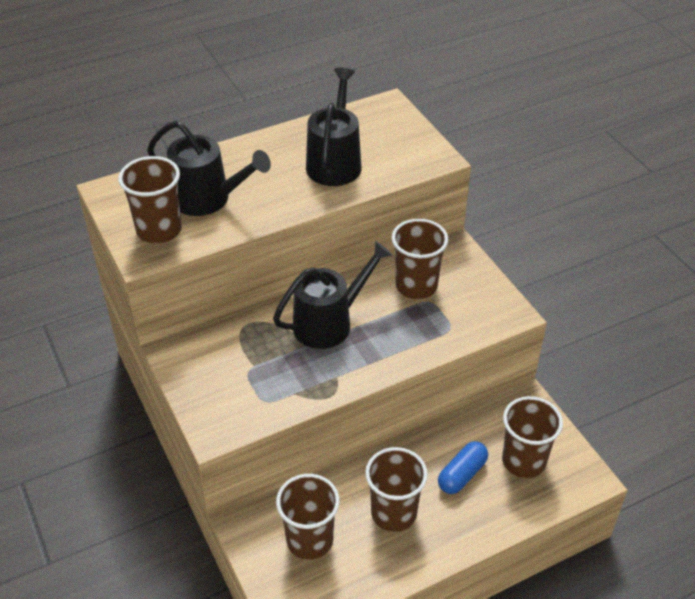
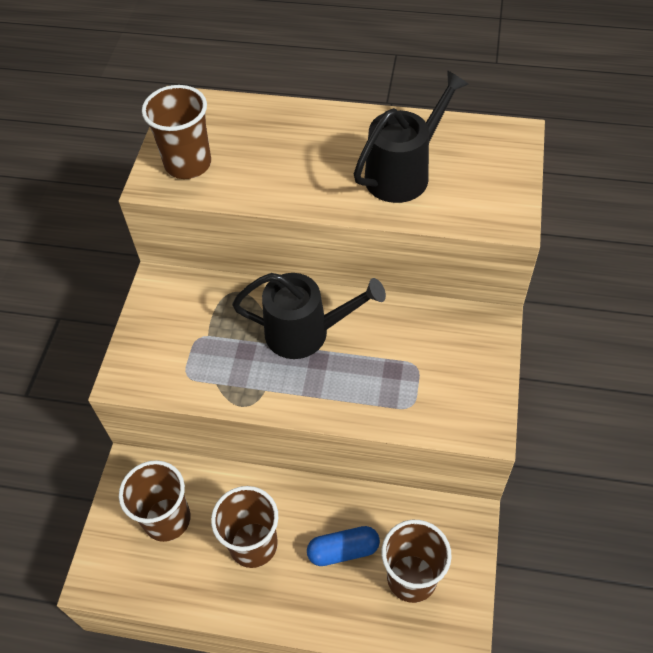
camera: 40 degrees right, 10 degrees up
(208, 199) = (255, 154): black watering can -> none
(416, 286) = (418, 342): brown cup -> none

